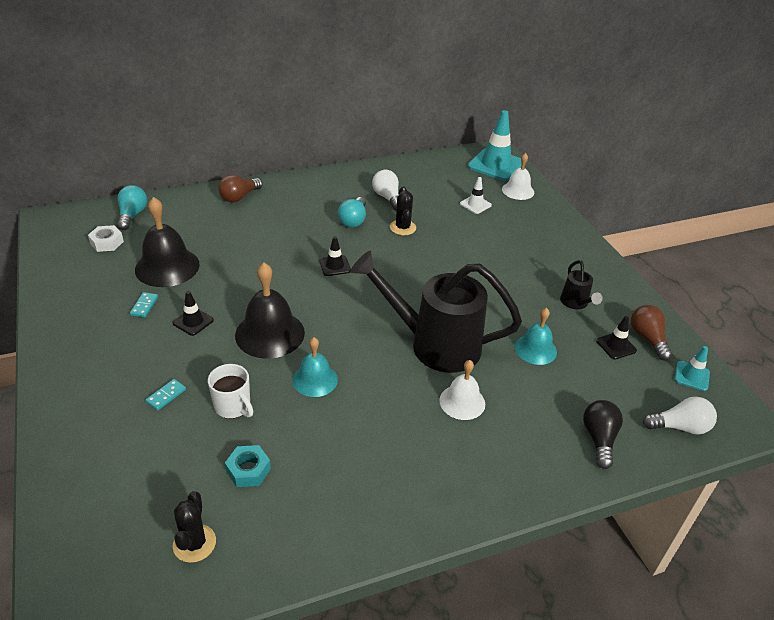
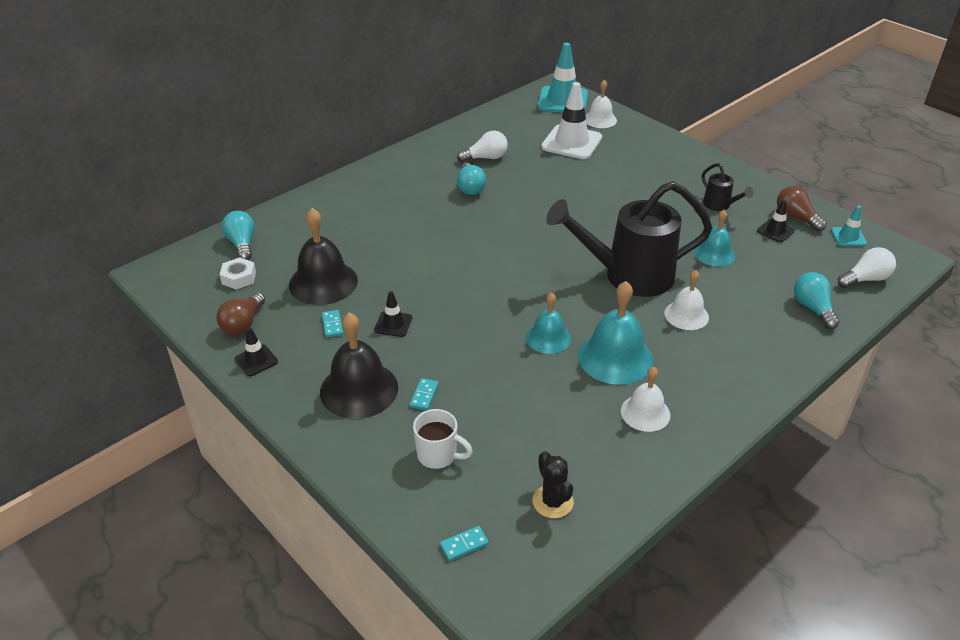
camera: 20 degrees left, 0 degrees up
(85, 553) = (464, 544): none -> turquoise domino
(233, 407) = (494, 384): white mug -> white mug (438, 455)
(239, 197) = (339, 196): brown light bulb -> brown light bulb (243, 324)
(248, 470) = (551, 429): turquoise nut -> none
(270, 333) = (475, 312): black bell -> black bell (359, 389)
(335, 266) = (486, 234): black traffic cone -> black traffic cone (256, 360)
(348, 487) = (645, 413): none -> white bell
(362, 420) = (615, 357): none -> turquoise bell
(387, 198) = (486, 158): white light bulb -> white light bulb turned 120 degrees clockwise
(402, 228) = (522, 182): black cactus -> none
(475, 204) = (571, 142): white traffic cone -> white traffic cone, size x2.00
(599, 439) = (812, 308): black light bulb -> turquoise light bulb

